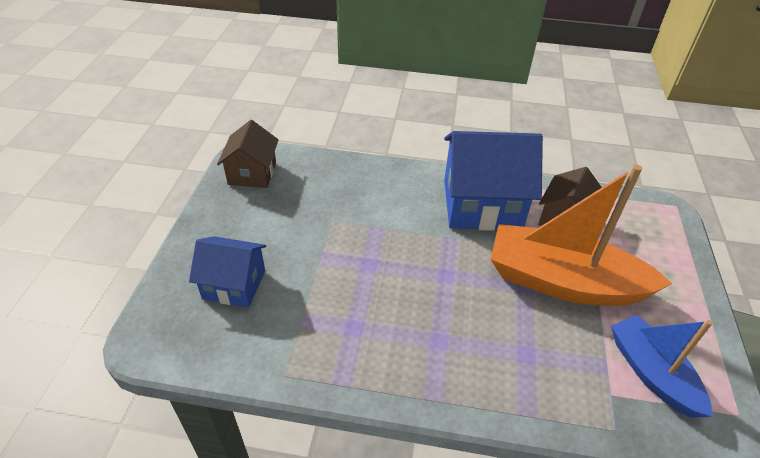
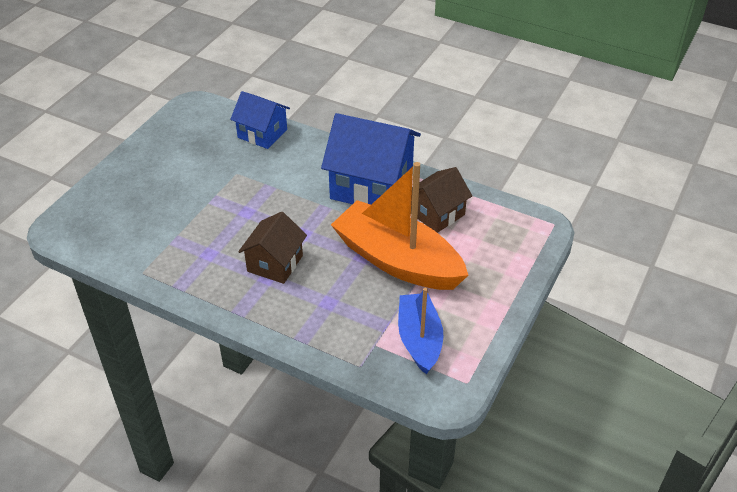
camera: 20 degrees right, 0 degrees up
(234, 284) = (136, 204): blue house -> blue house (262, 133)
(252, 173) = (191, 121): brown house -> brown house (275, 263)

